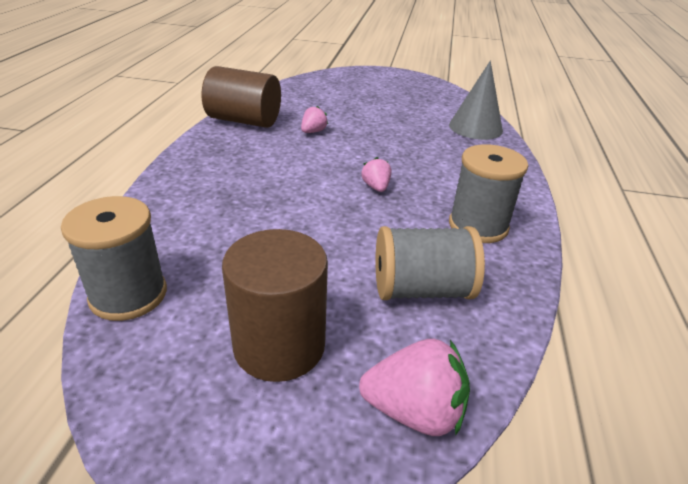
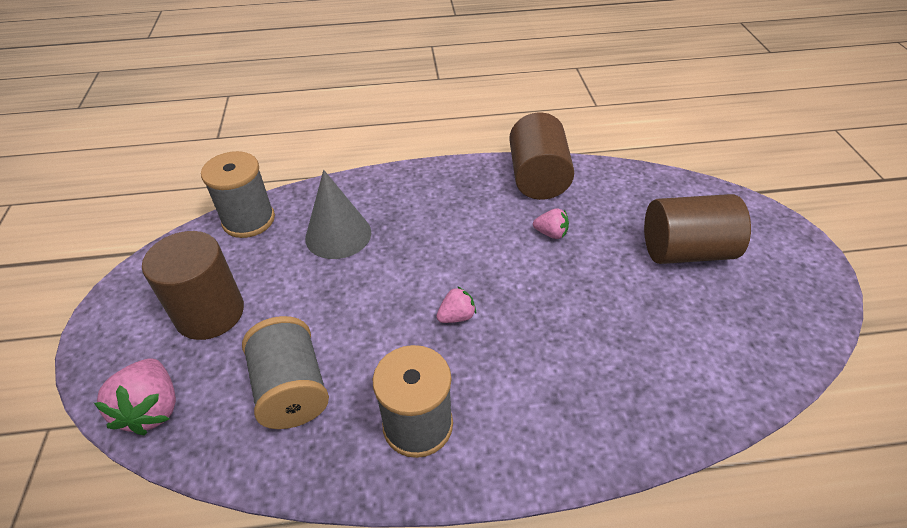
camera: 75 degrees right, 10 degrees up
(365, 98) = (686, 251): none -> brown cylinder
(475, 127) = (693, 392): grey cone -> grey cone (338, 235)

